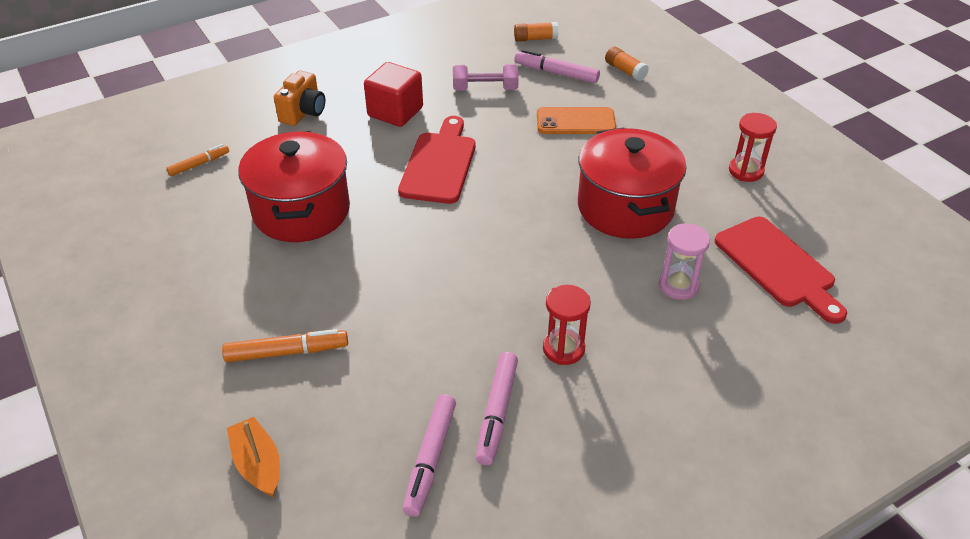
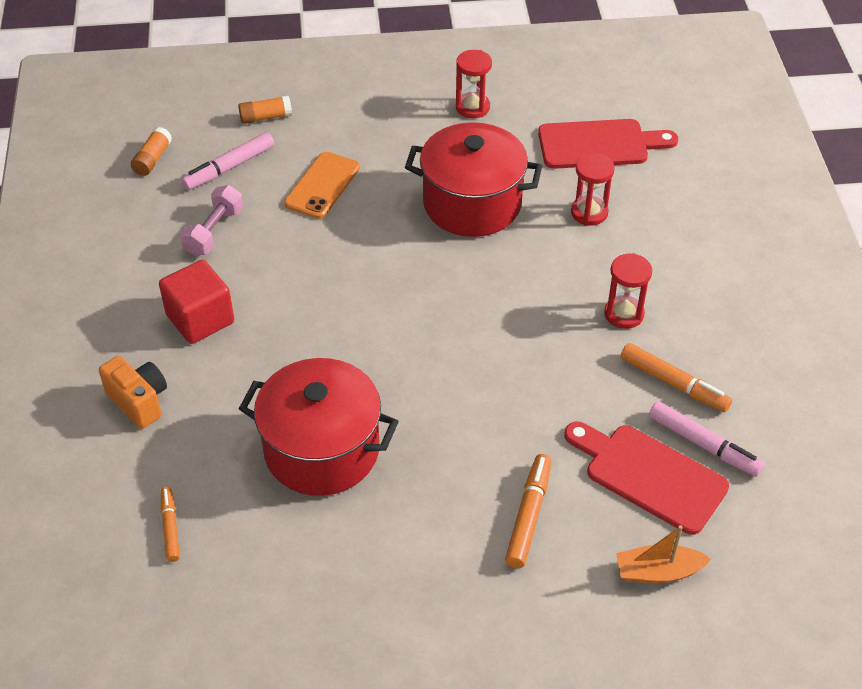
camera: 65 degrees left, 5 degrees up
(439, 164) = (319, 312): red cutting board -> red cutting board (649, 475)
(497, 412) = (674, 383): pink marker -> orange marker
(678, 286) = (589, 213): pink hourglass -> red hourglass

